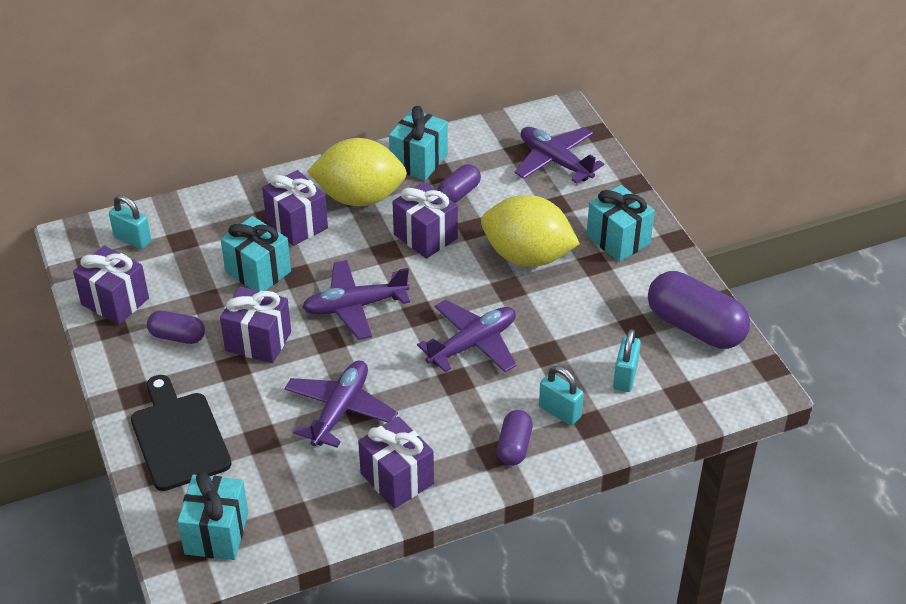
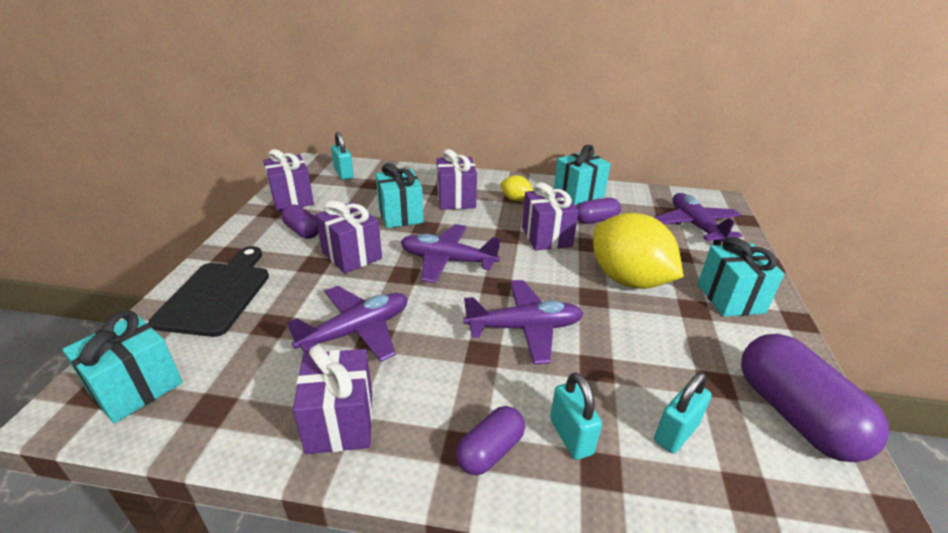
camera: 30 degrees right, 10 degrees down
(359, 198) = (515, 199): yellow lemon -> yellow lemon, size x0.45

